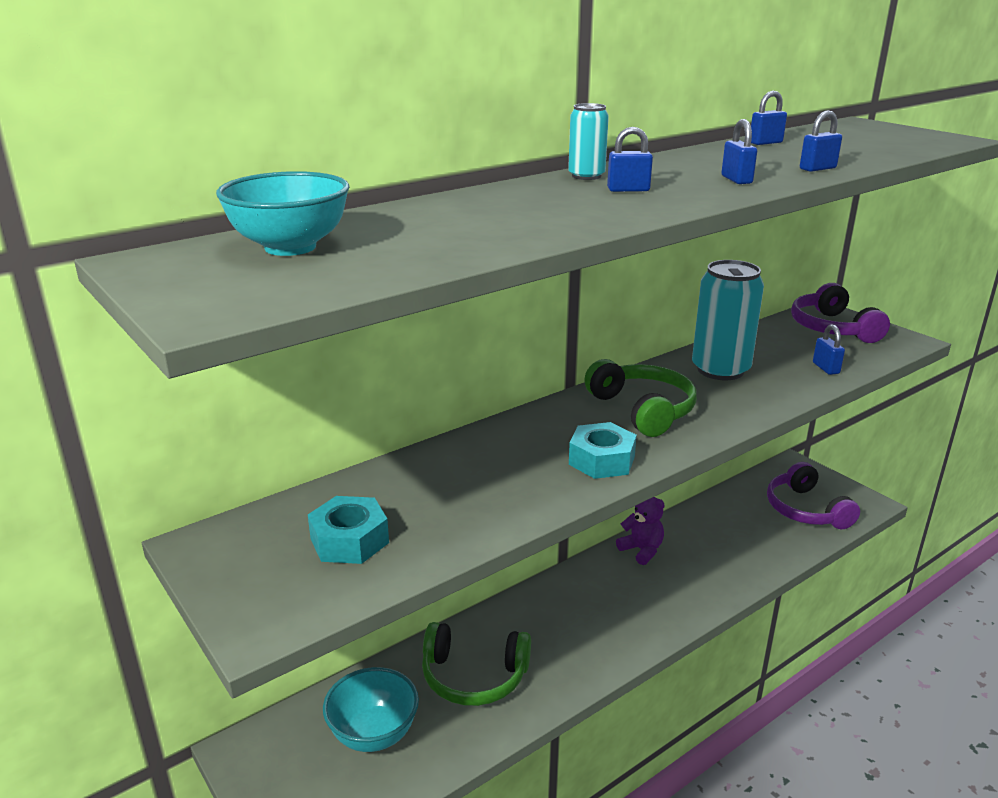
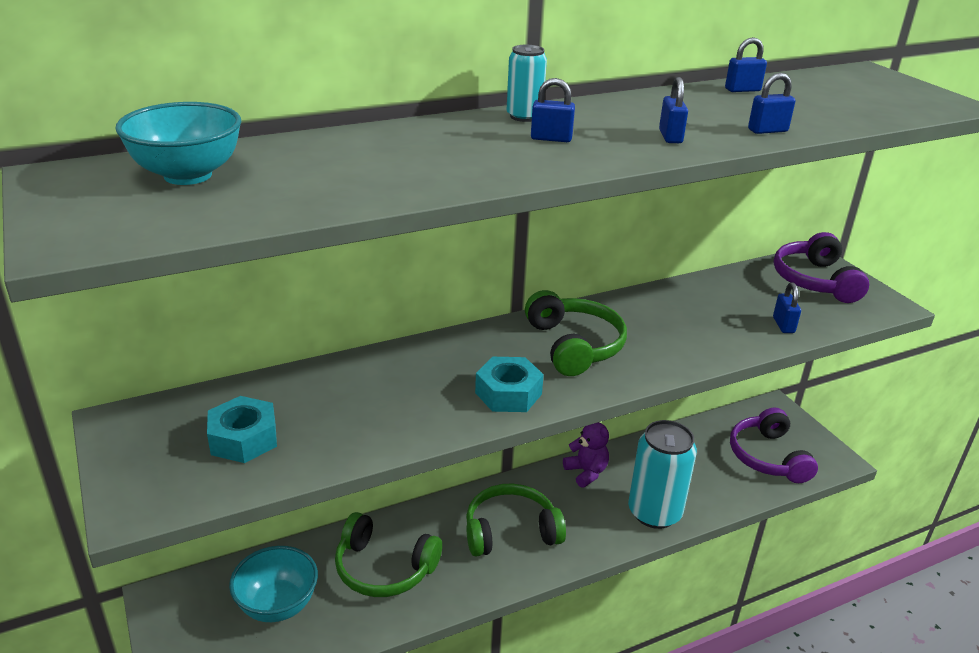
camera: 10 degrees right, 5 degrees up
(589, 618) = (510, 531): none -> green headphones
(720, 370) = (673, 312): turquoise can -> turquoise can (654, 512)

